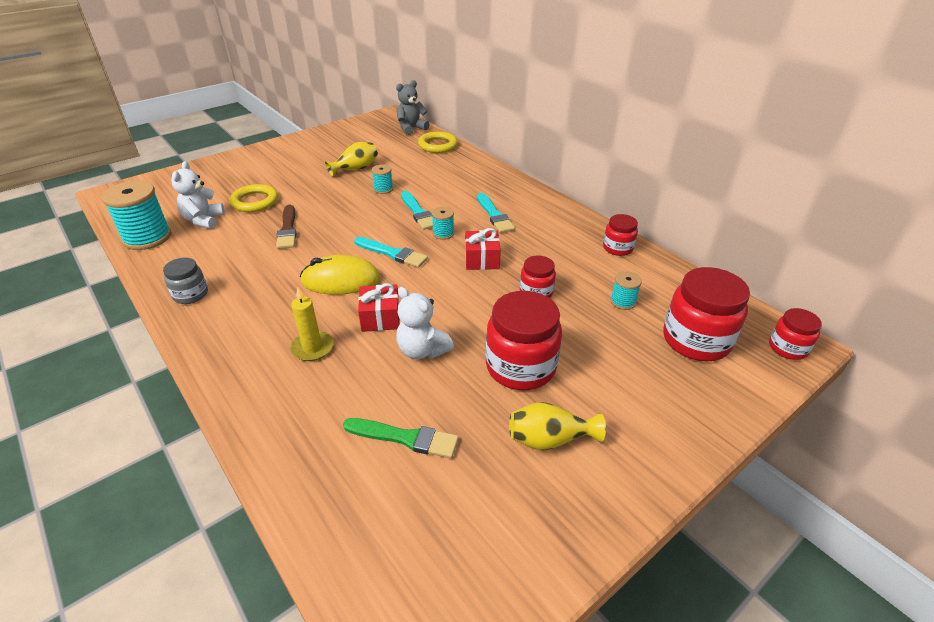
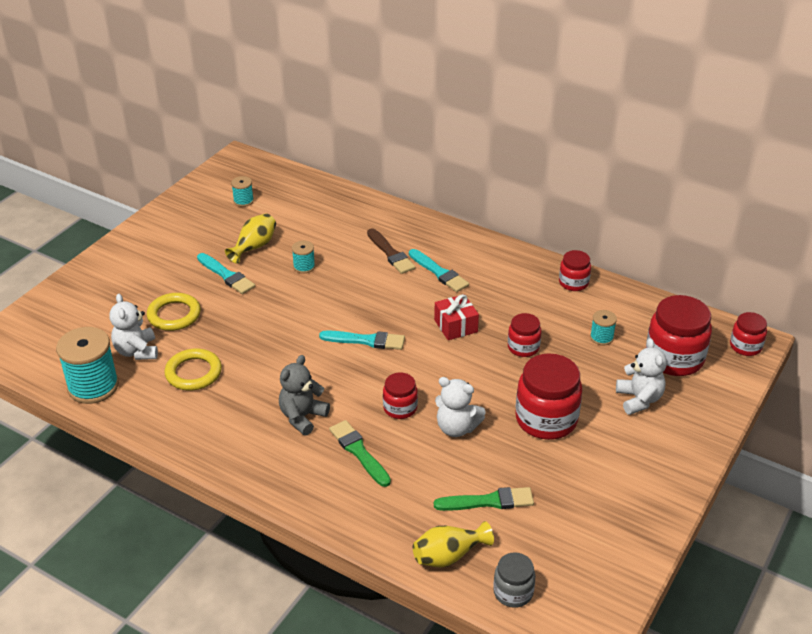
camera: 20 degrees left, 0 degrees up
(191, 294) = (200, 434): grey jar -> grey jar (513, 592)
(287, 229) = (238, 339): brown brush -> brown brush (391, 253)
(312, 348) = (359, 452): yellow candle -> green brush
(340, 280) = (336, 381): yellow mouse -> none
(380, 318) = (400, 408): red gift -> red jar
(411, 128) = (278, 175): grey teddy bear -> grey teddy bear (302, 417)
(418, 212) = (360, 287): turquoise brush -> turquoise brush (226, 275)
(437, 145) = (324, 194): yellow ring -> yellow ring (193, 373)
(443, 233) = (401, 306): turquoise spool -> turquoise spool (243, 201)
(549, 439) = (598, 470): yellow vase -> yellow vase (448, 555)
(636, 373) = (639, 399): none -> white teddy bear

